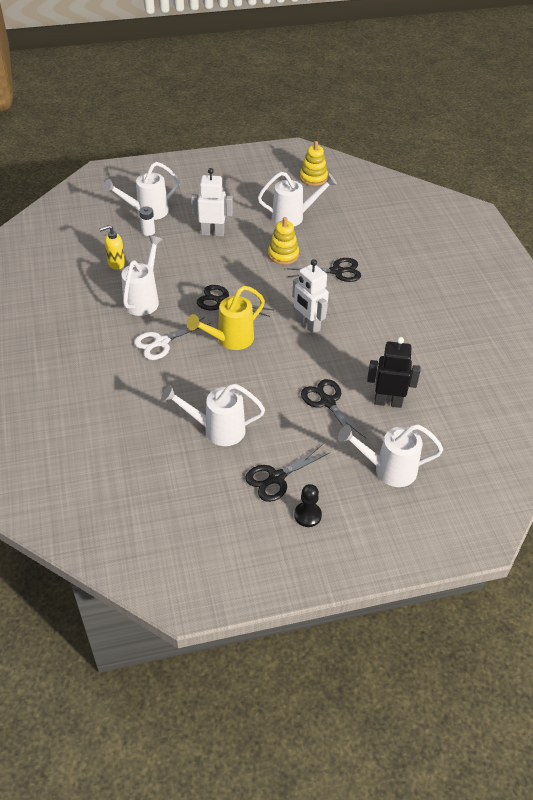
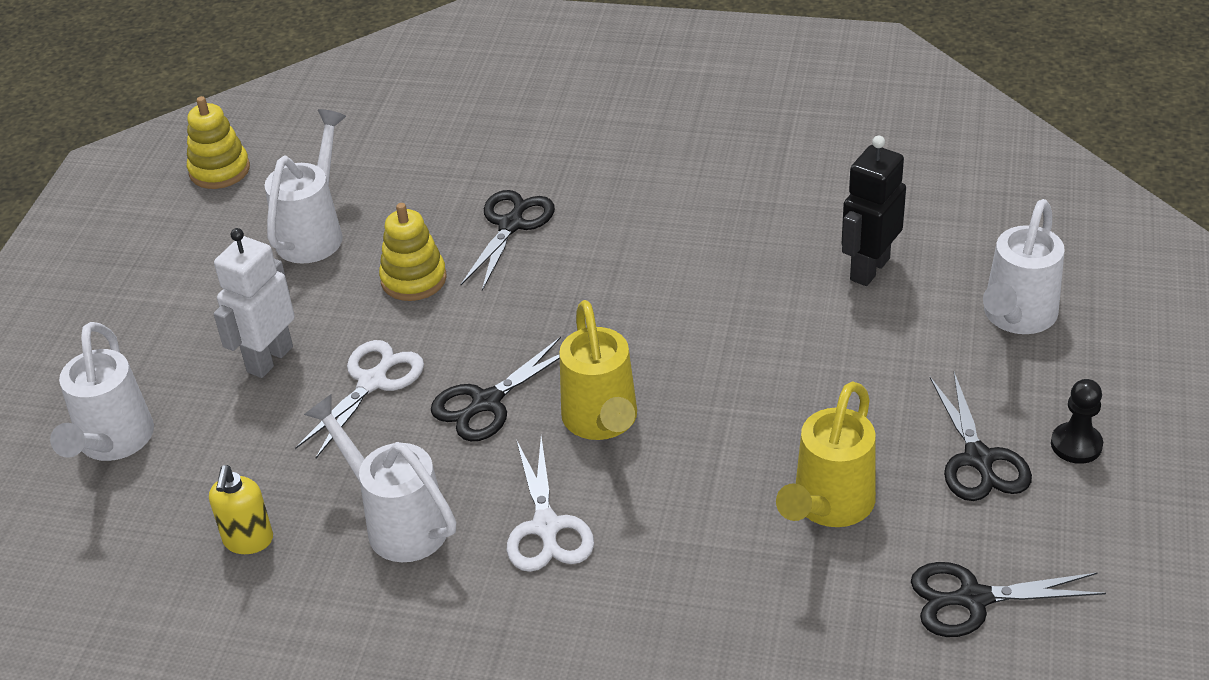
camera: 60 degrees left, 5 degrees down
(148, 232) = (183, 459): white battery -> none
(215, 265) = (372, 382): none -> white scissors
(217, 430) = (828, 507): white watering can -> yellow watering can
(308, 325) = (629, 305): white robot -> none
(327, 402) = (833, 340): black scissors -> black scissors (973, 599)

